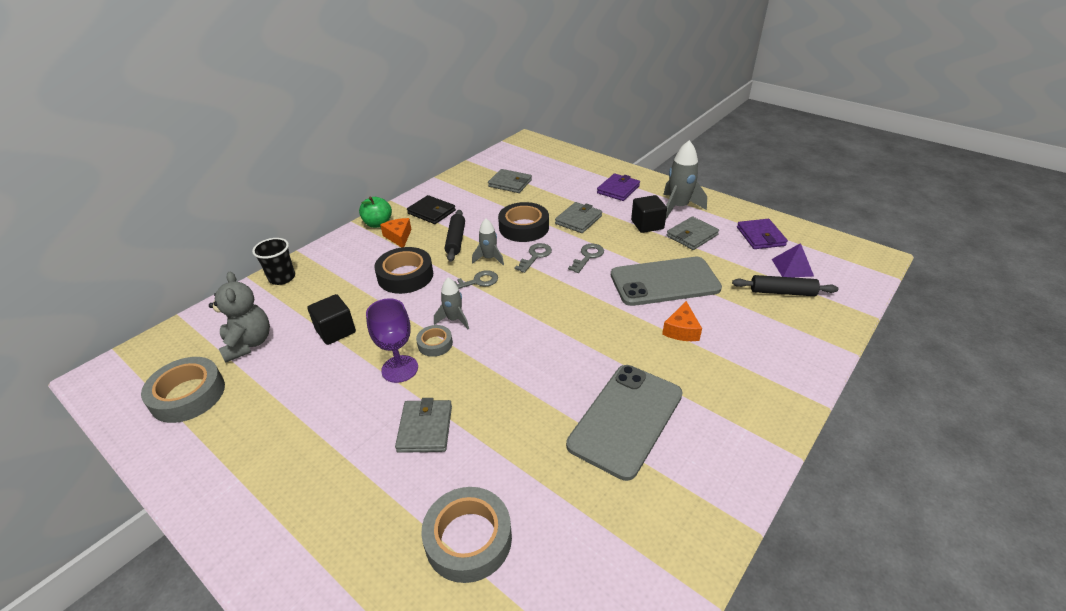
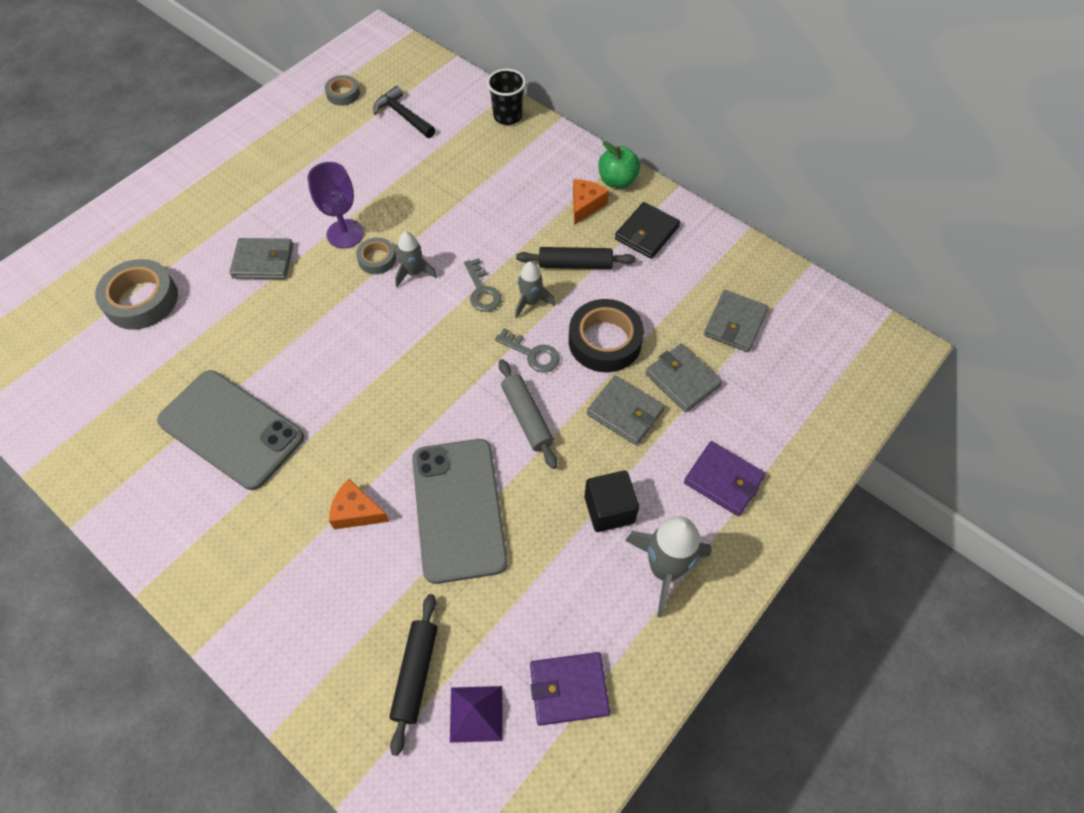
camera: 90 degrees right, 20 degrees up
(188, 395) = (343, 94): grey tape -> grey tape, size x0.55
(248, 344) = (403, 116): grey teddy bear -> black hammer
(335, 331) = (411, 175): black cube -> none
(399, 237) = (585, 205): orange cheese -> orange cheese turned 45 degrees counterclockwise
(405, 276) = (501, 221): black tape -> none
(588, 256) = (527, 417): grey key -> grey rolling pin
(692, 235) = (575, 573): grey wallet -> grey wallet (682, 380)

